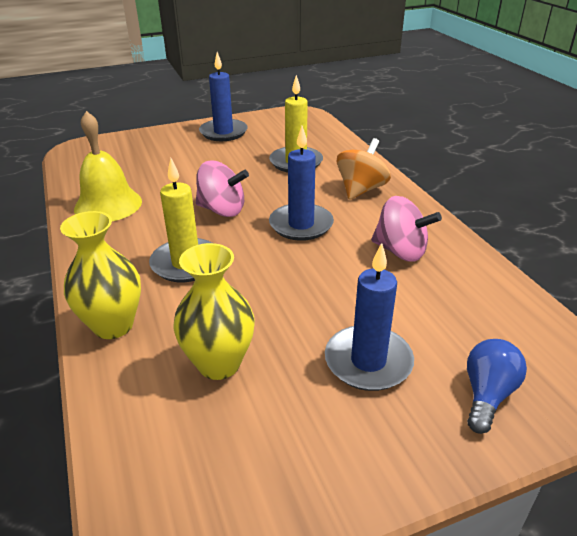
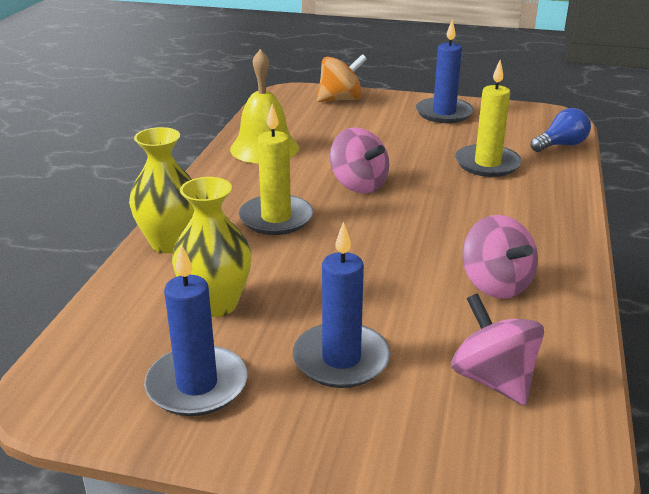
camera: 35 degrees right, 5 degrees down
(301, 225) = (420, 223): blue candle -> blue candle (197, 385)
(361, 190) = (527, 212): orange spinning top -> orange spinning top (340, 99)
(477, 324) = (493, 380): none -> pink spinning top
(487, 395) = (421, 438): blue light bulb -> blue light bulb (561, 145)

